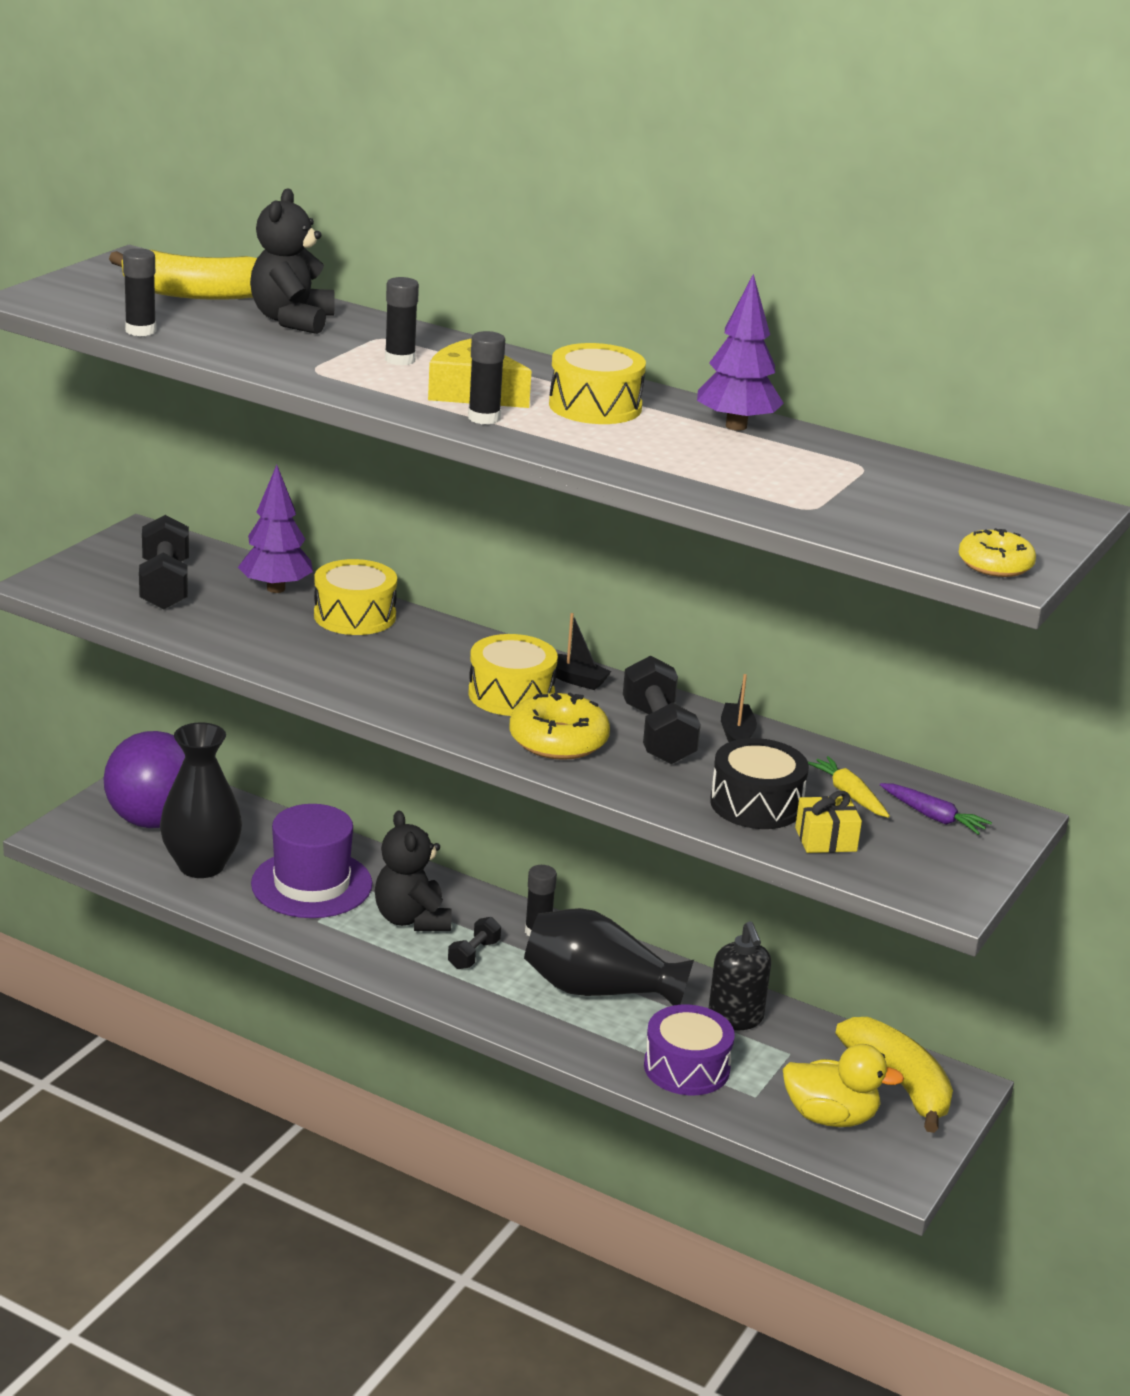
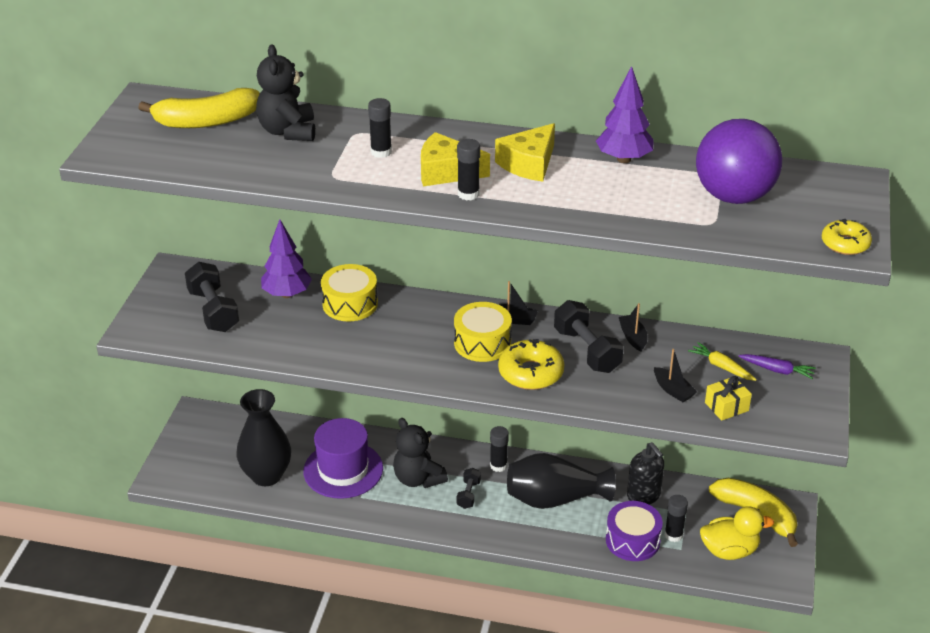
camera: 15 degrees left, 10 degrees up
(140, 331) = (195, 168): black glue stick -> black glue stick (673, 535)
(154, 820) = (218, 448): purple ball -> purple ball (733, 196)
(595, 406) = (529, 164): yellow drum -> yellow cheese
(756, 804) = (673, 390): black drum -> black boat

